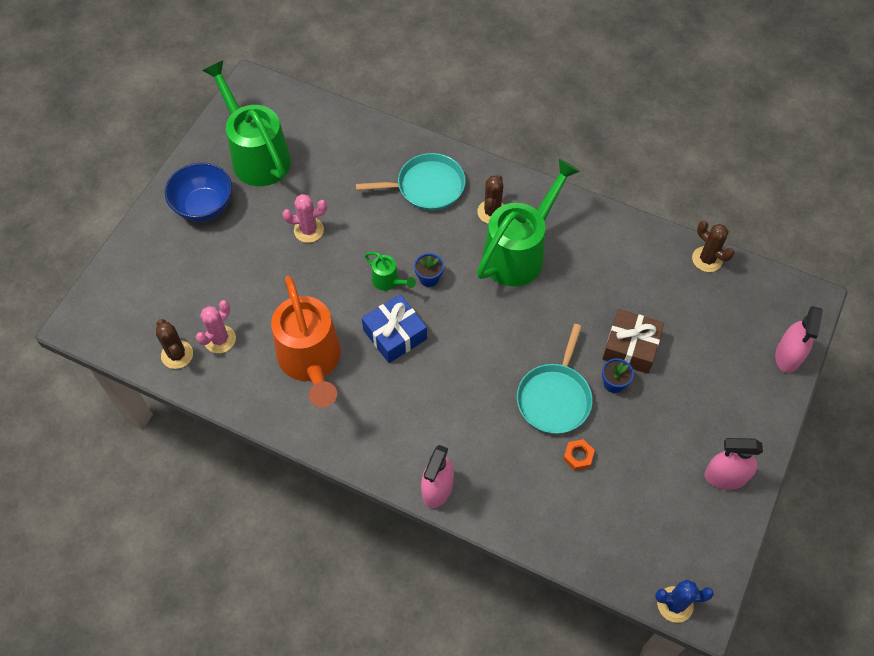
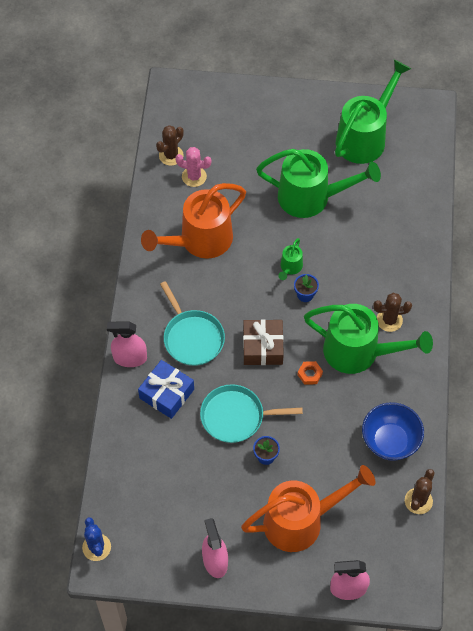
camera: 70 degrees right, 0 degrees up
(204, 206) = (302, 121): blue bowl -> blue bowl (390, 441)
(309, 230) = (312, 197): pink cactus -> green watering can
(395, 334) = (245, 288): blue gift -> blue gift (166, 394)
(427, 186) = (392, 265): turquoise pan -> turquoise pan (192, 337)
(578, 456) = (192, 447): orange nut -> orange nut (310, 374)
(630, 347) = (305, 461): brown gift -> brown gift (263, 347)
(700, 373) = (302, 521): none -> orange watering can

